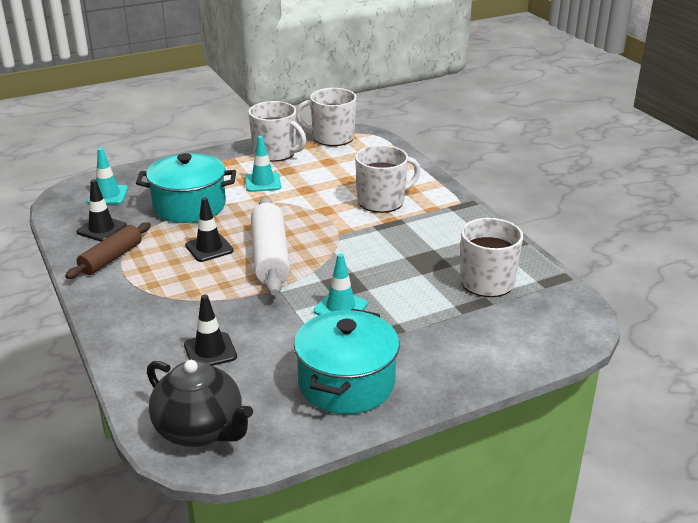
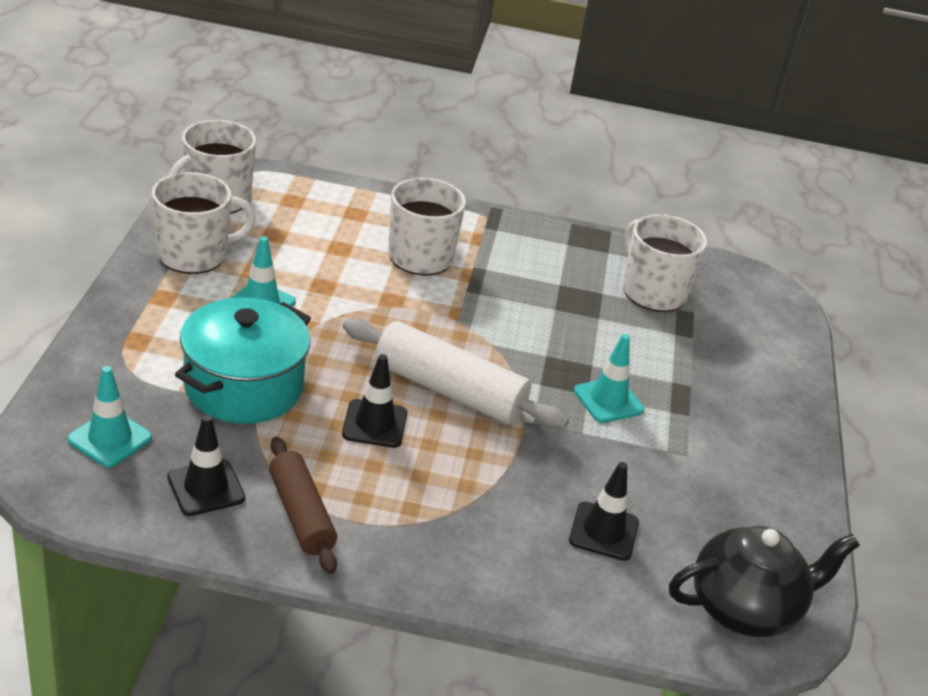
camera: 60 degrees left, 5 degrees up
(346, 383) = (745, 469): turquoise pot -> none

